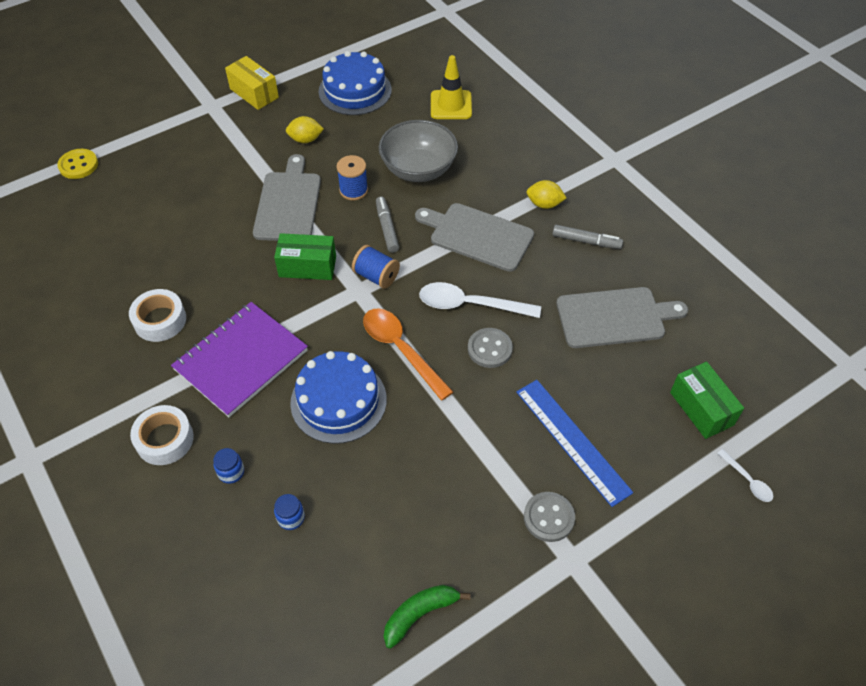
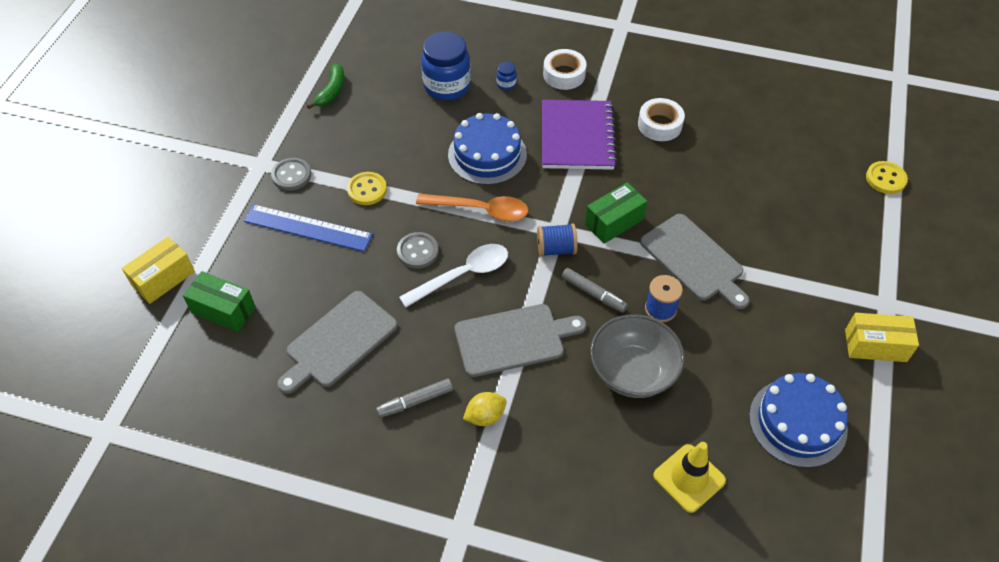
camera: 140 degrees right, 0 degrees up
(291, 518) = (447, 86): blue jar -> blue jar, size x2.38
(305, 139) = (763, 329): yellow lemon -> none
(484, 444) = (367, 190): none -> yellow button
(748, 481) = (163, 278): white spoon -> yellow box

